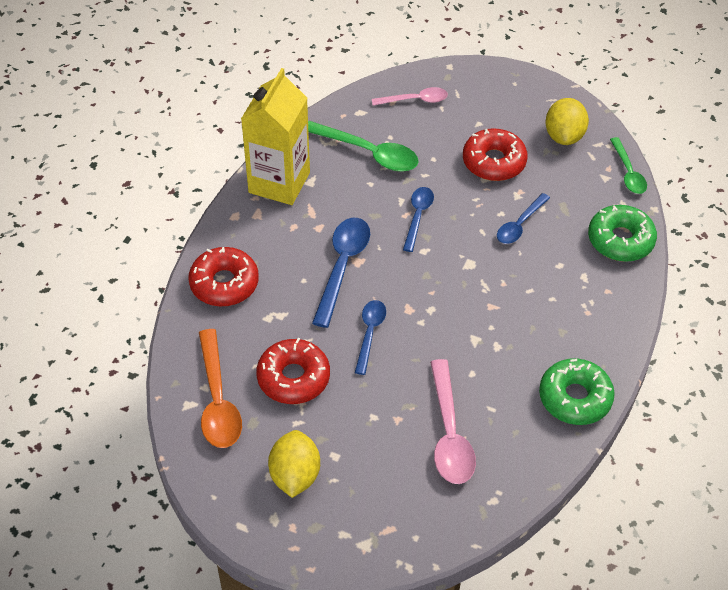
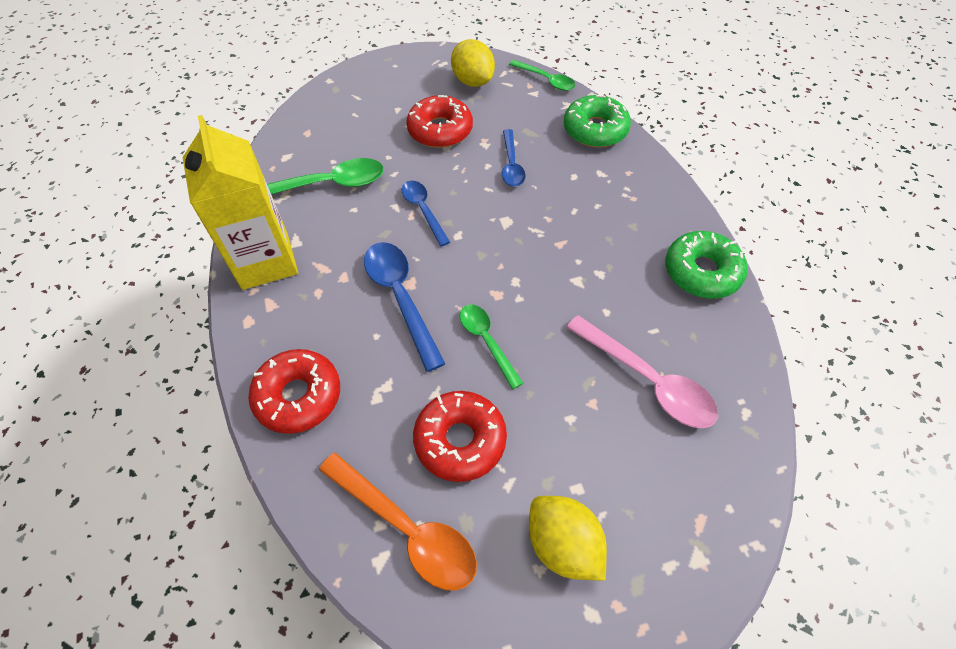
camera: 40 degrees left, 5 degrees up
(370, 333) = (486, 341): blue spoon -> green spoon
(415, 100) = (326, 120): pink spoon -> none

